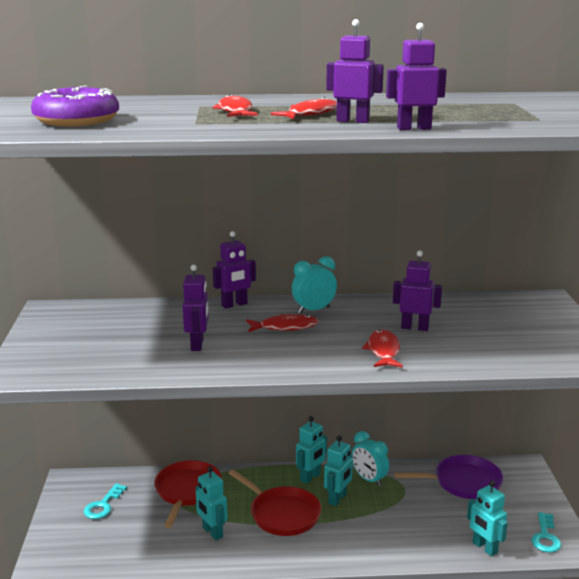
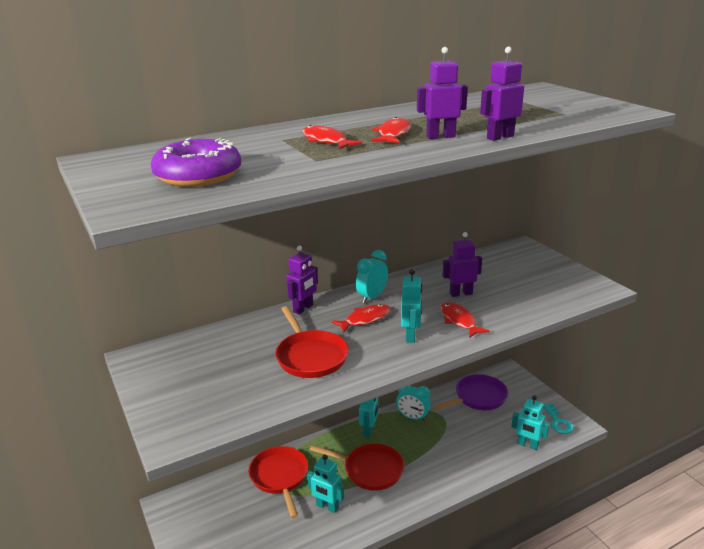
camera: 25 degrees left, 5 degrees up
(103, 505) = (216, 517): turquoise key -> none
(197, 344) = (310, 356): purple robot -> red pan
(337, 499) = (401, 441): turquoise robot -> turquoise robot (410, 336)

